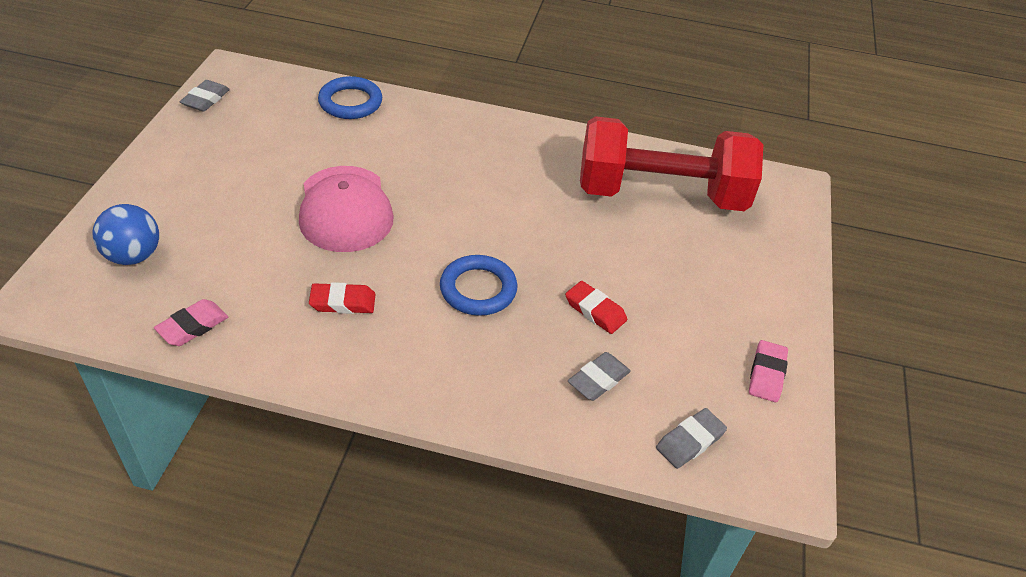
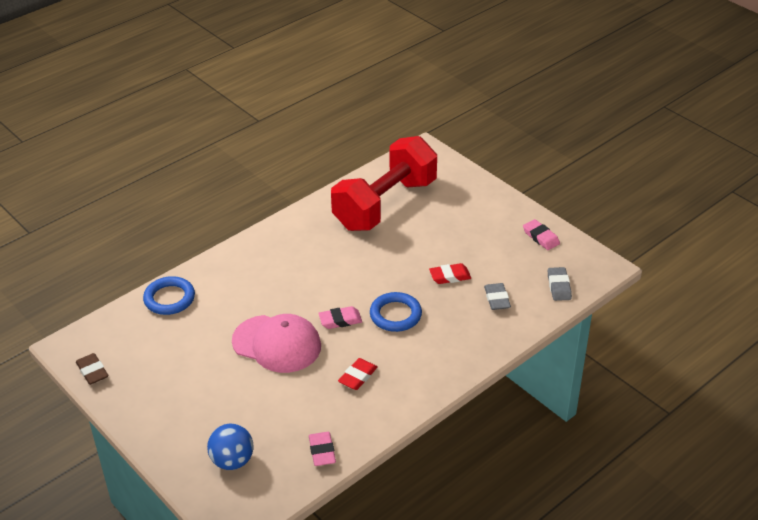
camera: 50 degrees left, 5 degrees down
(206, 99) = (92, 371): grey eraser -> brown eraser
(427, 244) = (340, 320): none -> pink eraser

